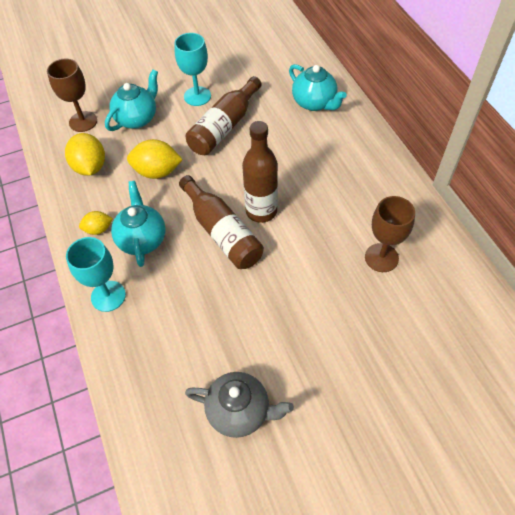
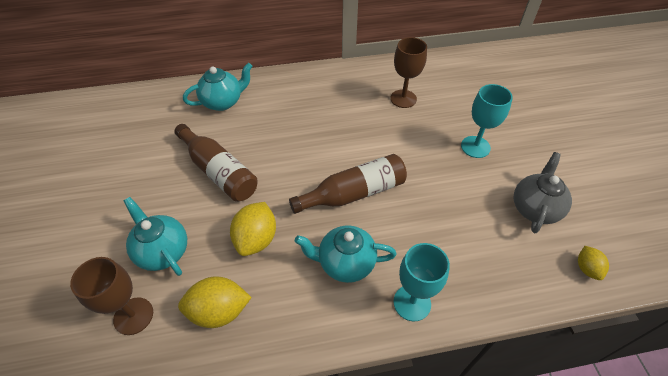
camera: 80 degrees left, 5 degrees down
(98, 229) = (320, 307): yellow lemon -> yellow lemon (587, 268)
(197, 96) = (160, 188): turquoise goblet -> turquoise goblet (475, 147)
(261, 211) = (337, 161): brown bottle -> none

